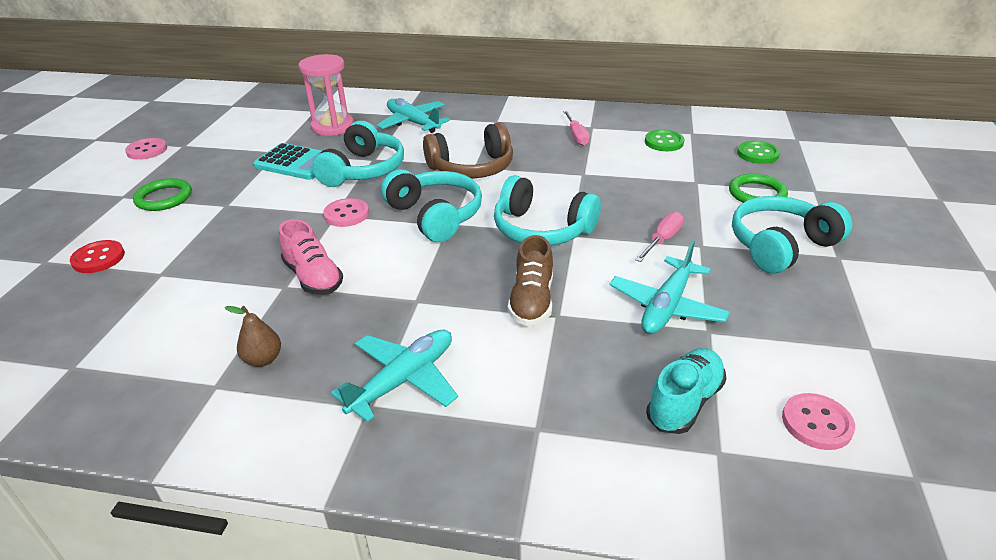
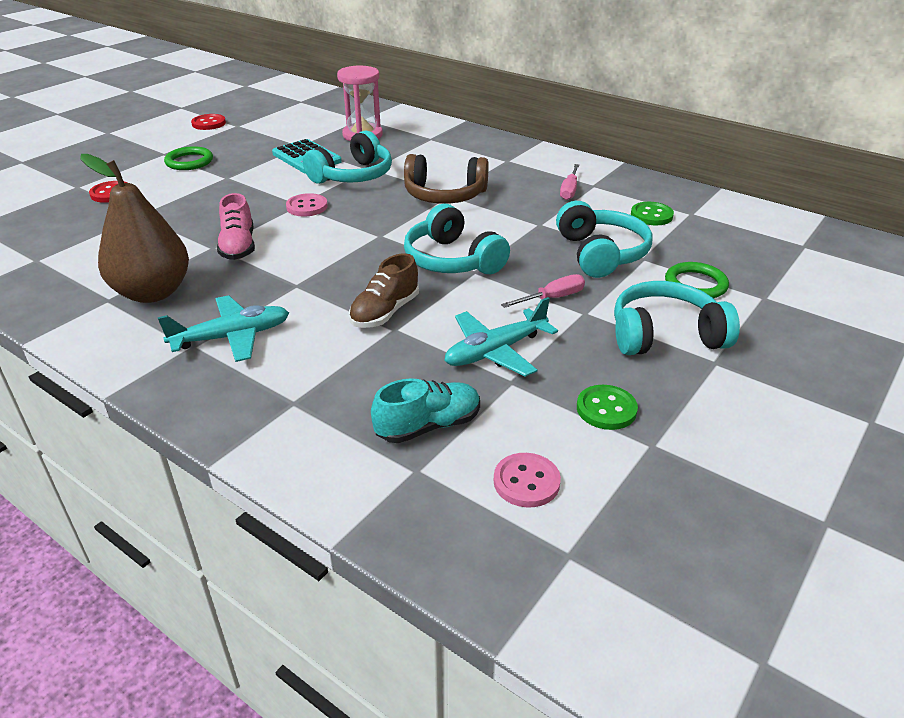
camera: 25 degrees right, 0 degrees up
(147, 150) = (209, 123): pink button -> red button
(263, 359) = (153, 292): brown pear -> brown pear, size x2.38
(413, 123) = (432, 146): turquoise plane -> none
(435, 216) = (375, 226): turquoise headphones -> turquoise headphones (600, 253)
(757, 154) = (740, 249): green button -> green button (606, 409)

